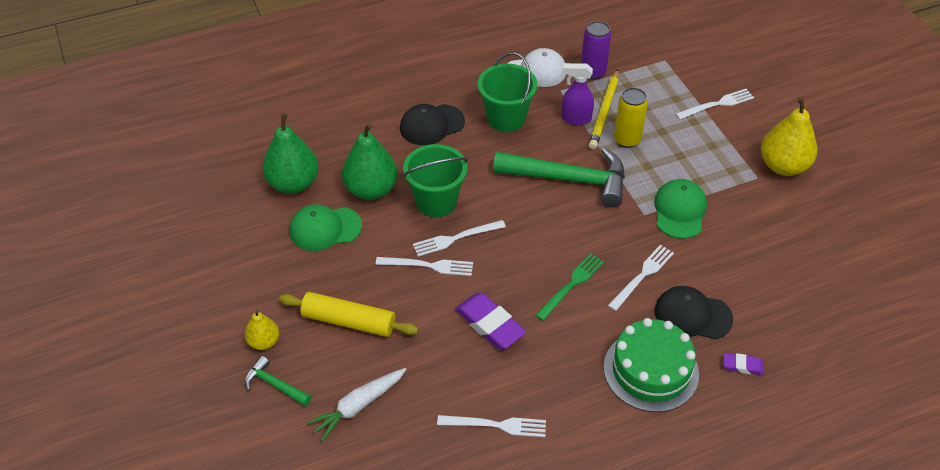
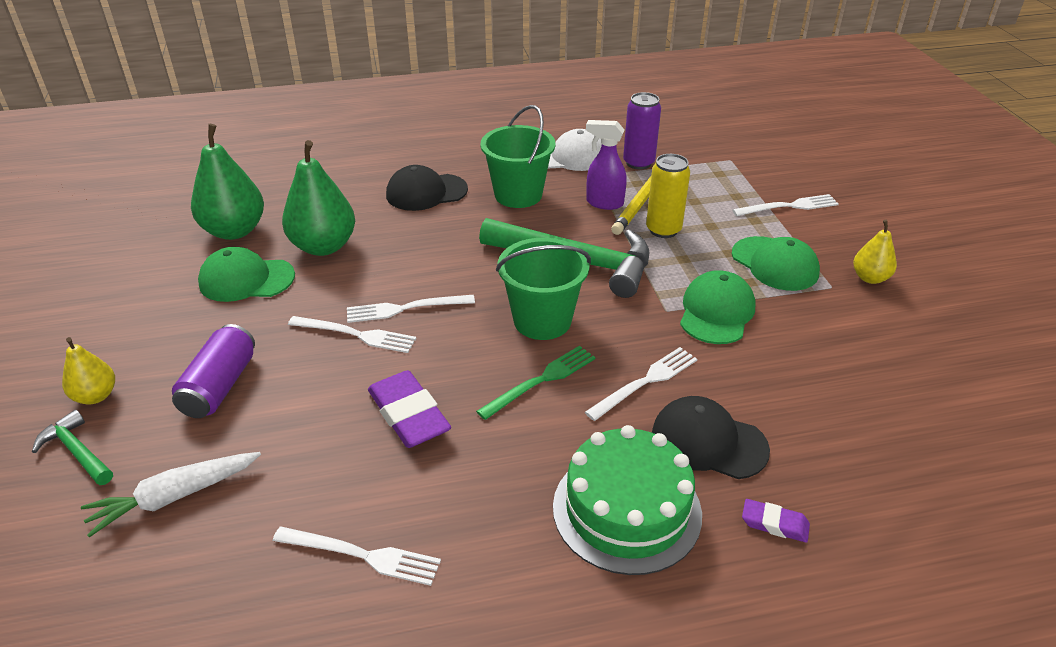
camera: 10 degrees right, 10 degrees down
(349, 321) = (220, 386): yellow rolling pin -> purple can
(436, 201) = (398, 267): green bucket -> green bucket (542, 320)
(714, 162) = (775, 264): none -> green cap
(783, 166) = (870, 278): yellow pear -> yellow pear, size x0.55

